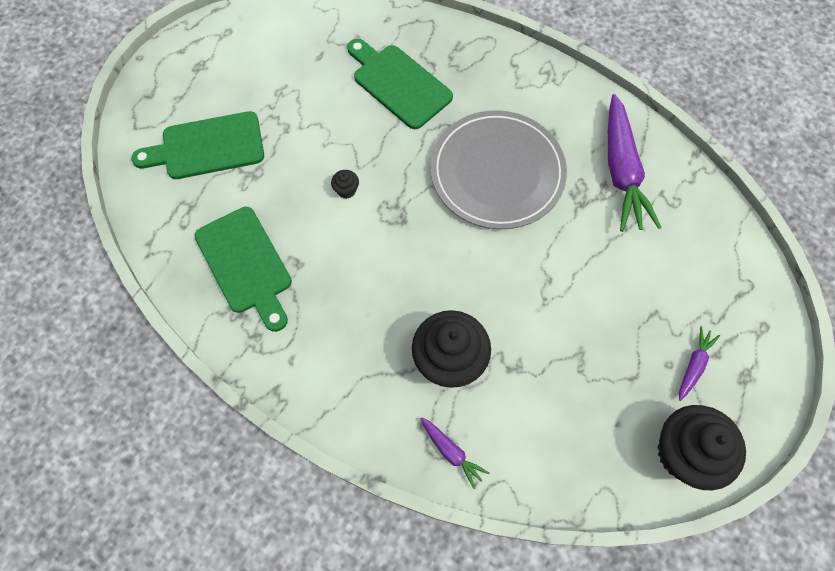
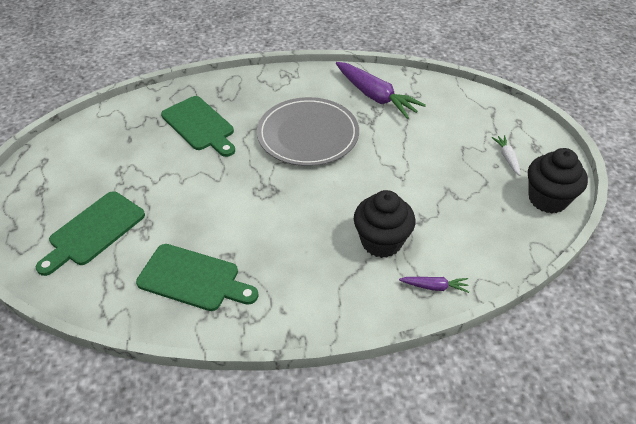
camera: 40 degrees left, 20 degrees down
(346, 190) = (222, 197): black cupcake -> none
(398, 84) = (200, 125): green cutting board -> green cutting board turned 135 degrees counterclockwise
(693, 365) = (507, 158): purple carrot -> white carrot

